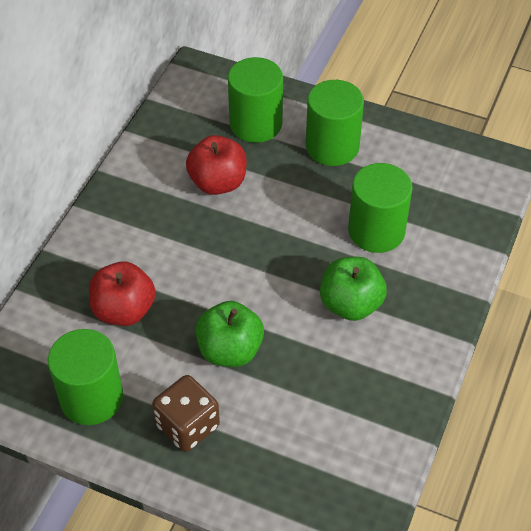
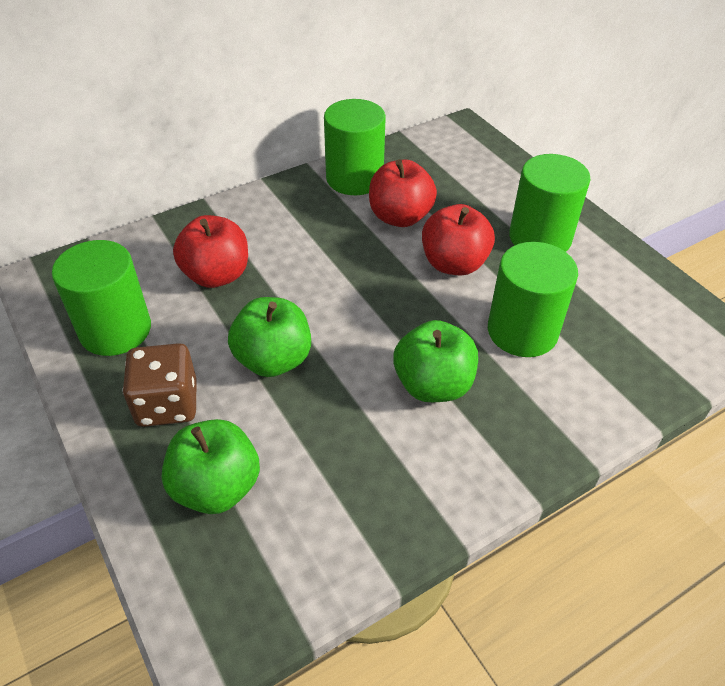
camera: 35 degrees right, 5 degrees down
(255, 124) = (479, 188): green cylinder -> green cylinder (354, 178)
(275, 457) = (216, 487): none -> green apple
(290, 202) = (454, 264): none -> red apple

